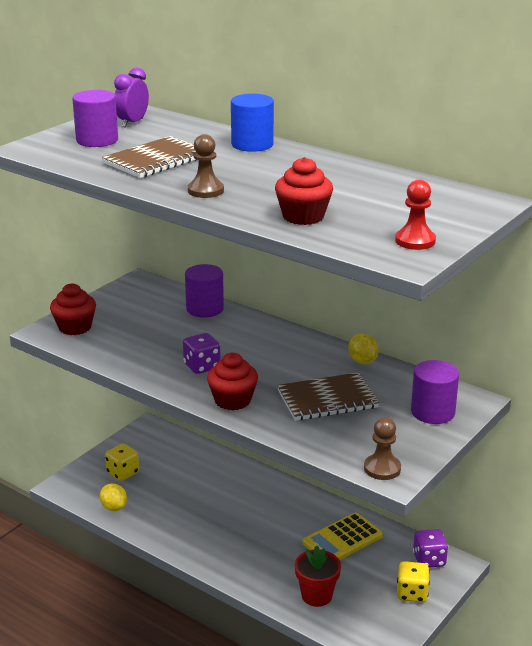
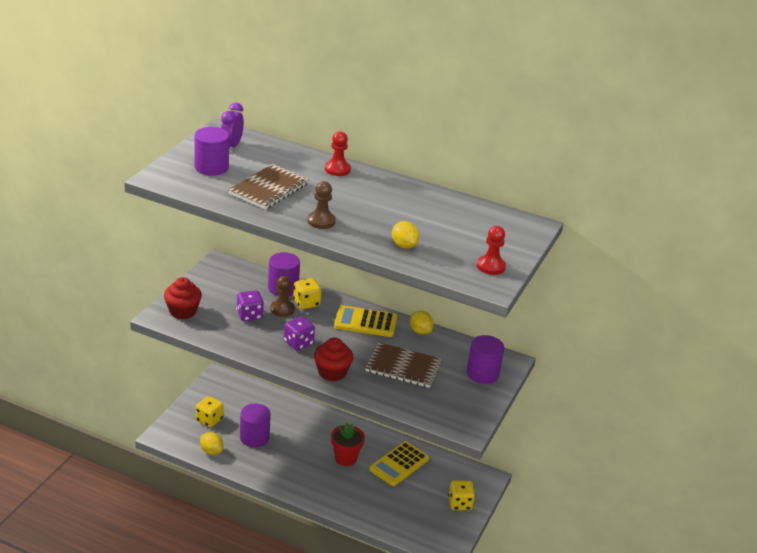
camera: 15 degrees left, 5 degrees up
(170, 496) = (254, 437): none -> purple cylinder
(227, 325) = (306, 303): none -> yellow dice
(252, 144) = (337, 169): blue cylinder -> red pawn
(294, 348) = (365, 322): none -> yellow calculator
(303, 216) = (404, 245): red cupcake -> yellow lemon
(316, 595) = (390, 511): red flower pot -> red flower pot (345, 458)
(327, 399) = (403, 367): brown notebook -> brown notebook turned 45 degrees clockwise
(382, 468) = (458, 423): brown pawn -> brown pawn (282, 309)
(429, 560) = (467, 476): purple dice -> purple dice (249, 315)

